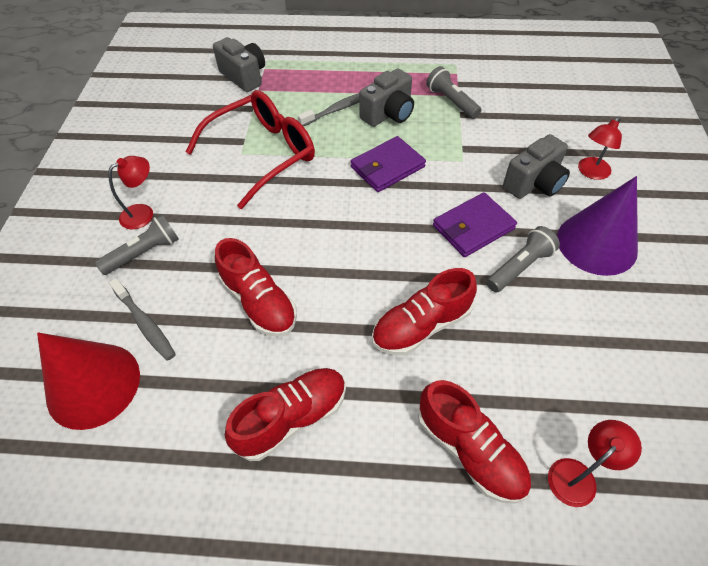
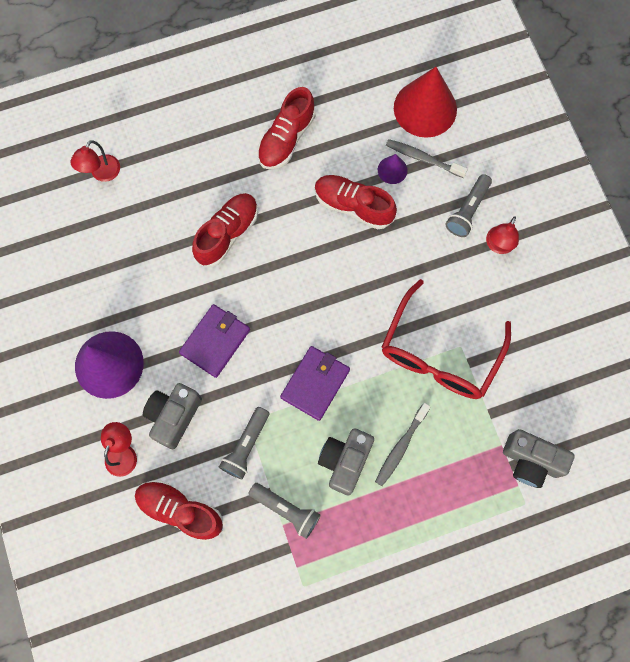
camera: 155 degrees right, 20 degrees up
(188, 324) = (392, 170): none -> purple cone
(469, 450) = (170, 163): red shoe -> red shoe (180, 510)
(519, 267) = (167, 314): grey flashlight -> grey flashlight (246, 446)

